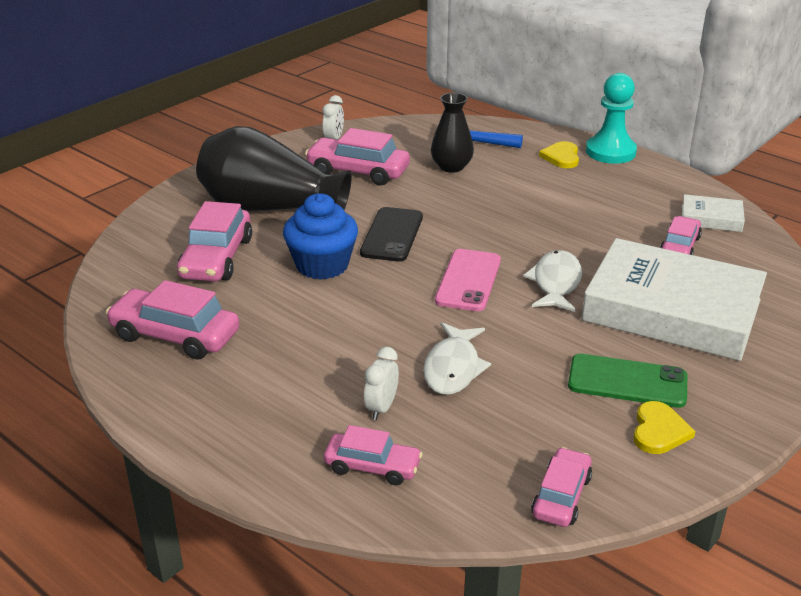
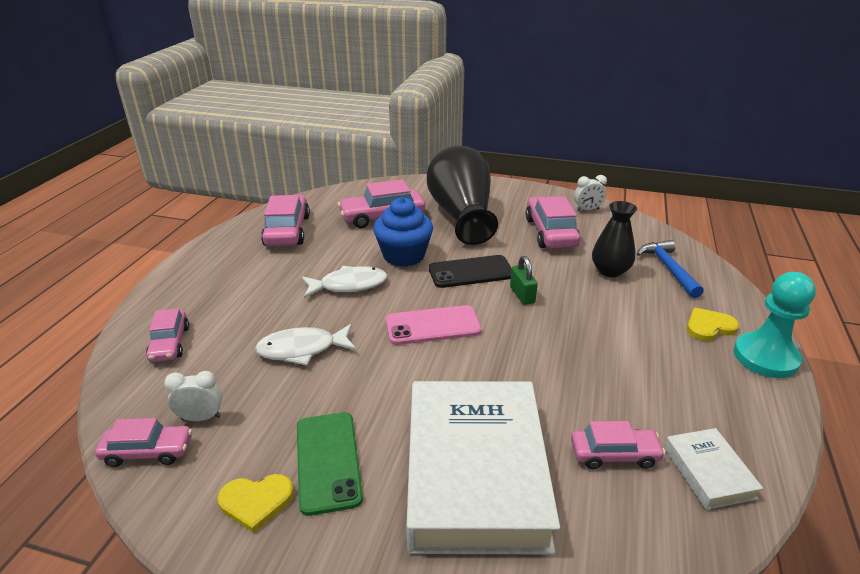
camera: 65 degrees right, 0 degrees up
(381, 408) = (238, 329): white clock -> white clock (201, 417)
(454, 220) = (522, 295): none -> green padlock
(556, 283) = (466, 376): white fish -> white fish (349, 285)

